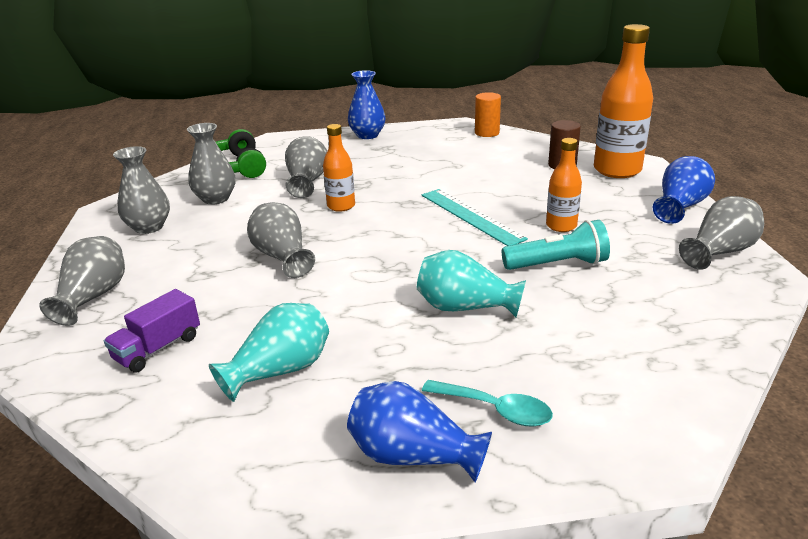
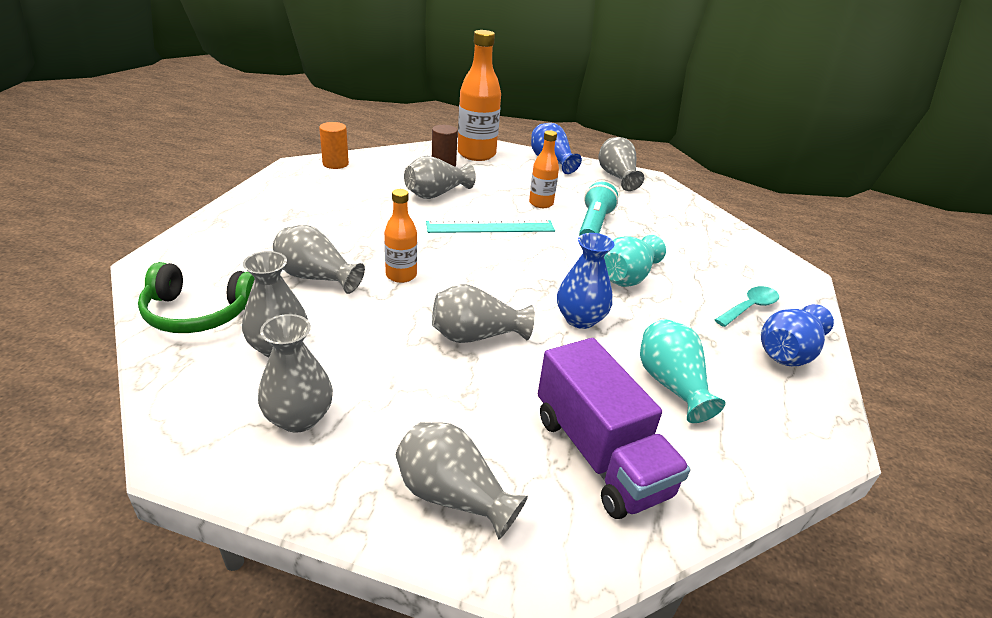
camera: 70 degrees left, 5 degrees up
(158, 348) = (600, 454): purple truck -> purple truck, size x1.75
(367, 135) = (243, 211): blue vase -> blue vase (580, 319)
(497, 179) = (436, 194): none -> grey vase

